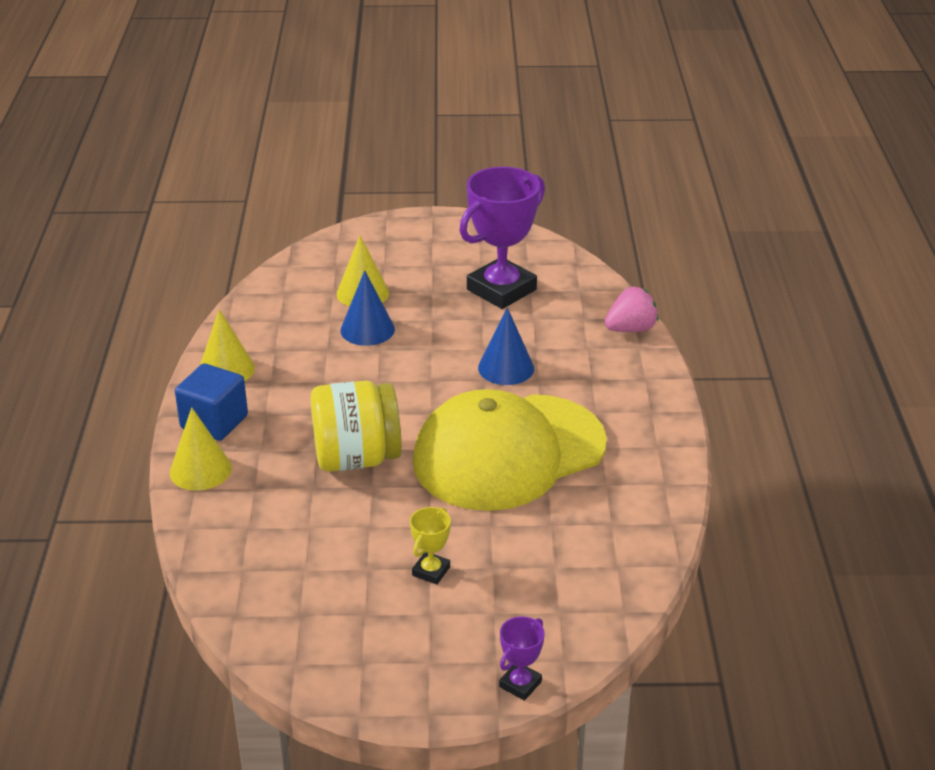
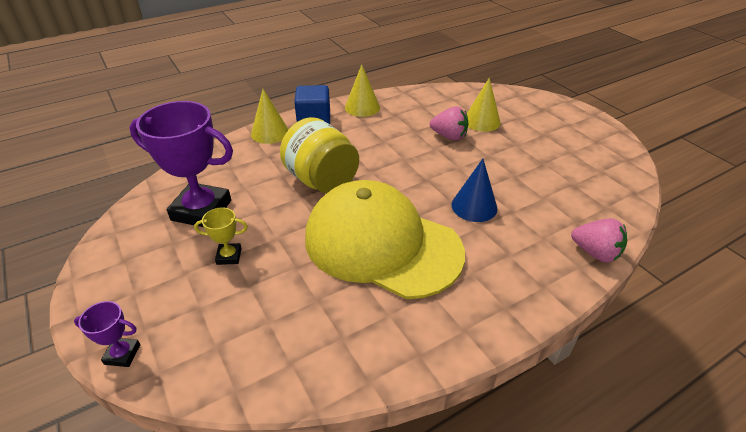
camera: 60 degrees right, 5 degrees up
(367, 329) = (449, 136): blue cone -> pink strawberry
(501, 290) = (556, 171): purple trophy -> purple trophy (201, 210)

